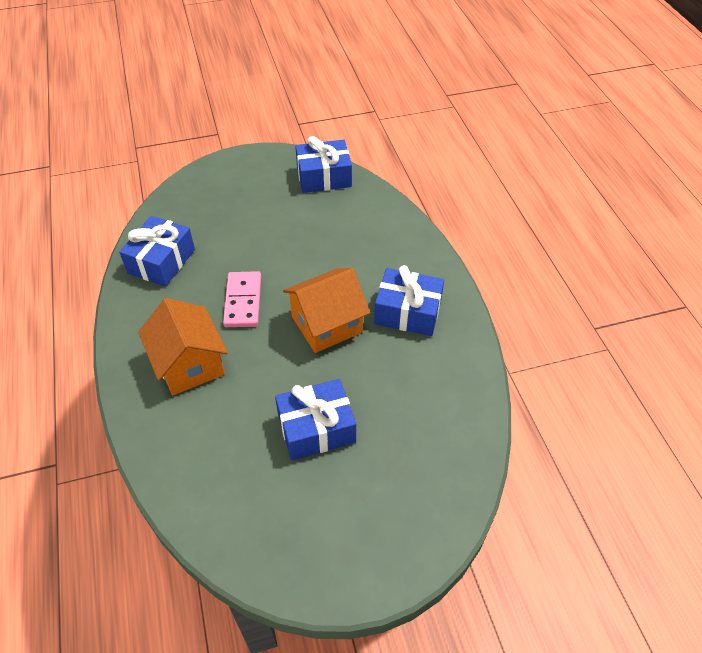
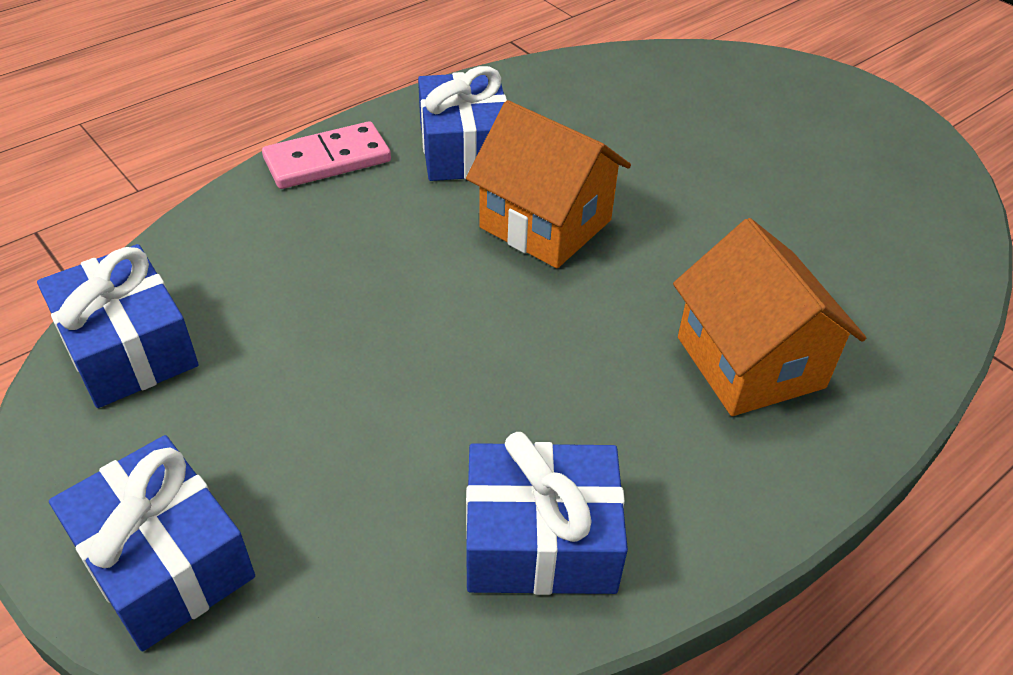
camera: 115 degrees left, 5 degrees down
(189, 364) = (750, 362): orange house -> orange house turned 60 degrees counterclockwise
(243, 301) = (565, 346): pink domino -> pink domino (327, 160)
(316, 428) = (732, 182): blue gift -> blue gift (164, 561)

